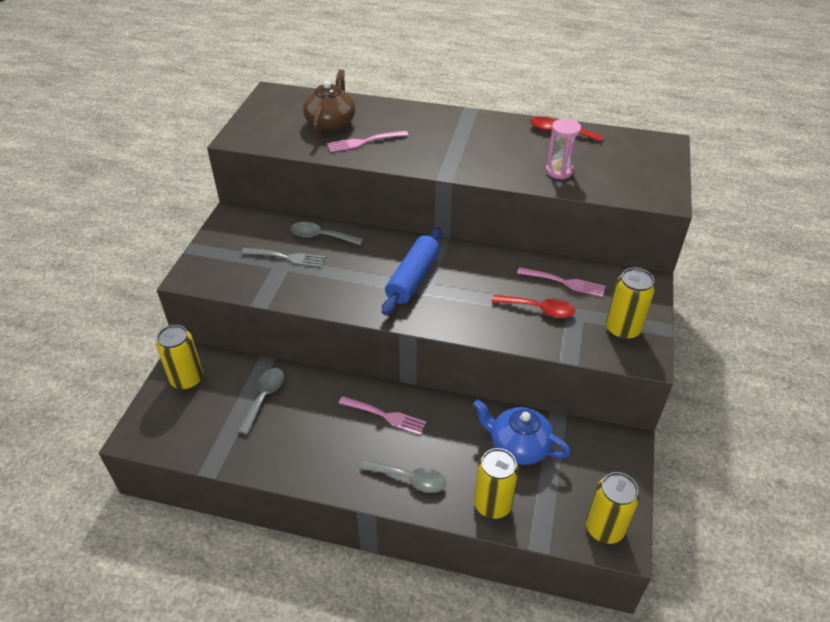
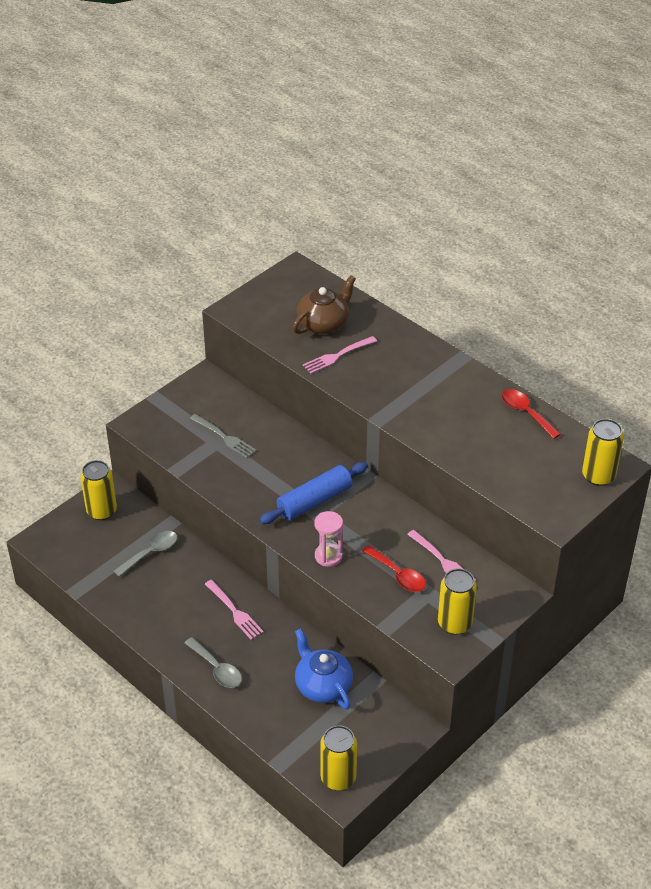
camera: 30 degrees right, 0 degrees up
(321, 236) = (267, 429): grey spoon -> none
(365, 141) = (338, 355): pink fork -> pink fork turned 45 degrees counterclockwise
(492, 504) = (266, 718): yellow can -> yellow can (598, 476)
(559, 171) = (484, 454): pink hourglass -> pink hourglass (328, 556)

